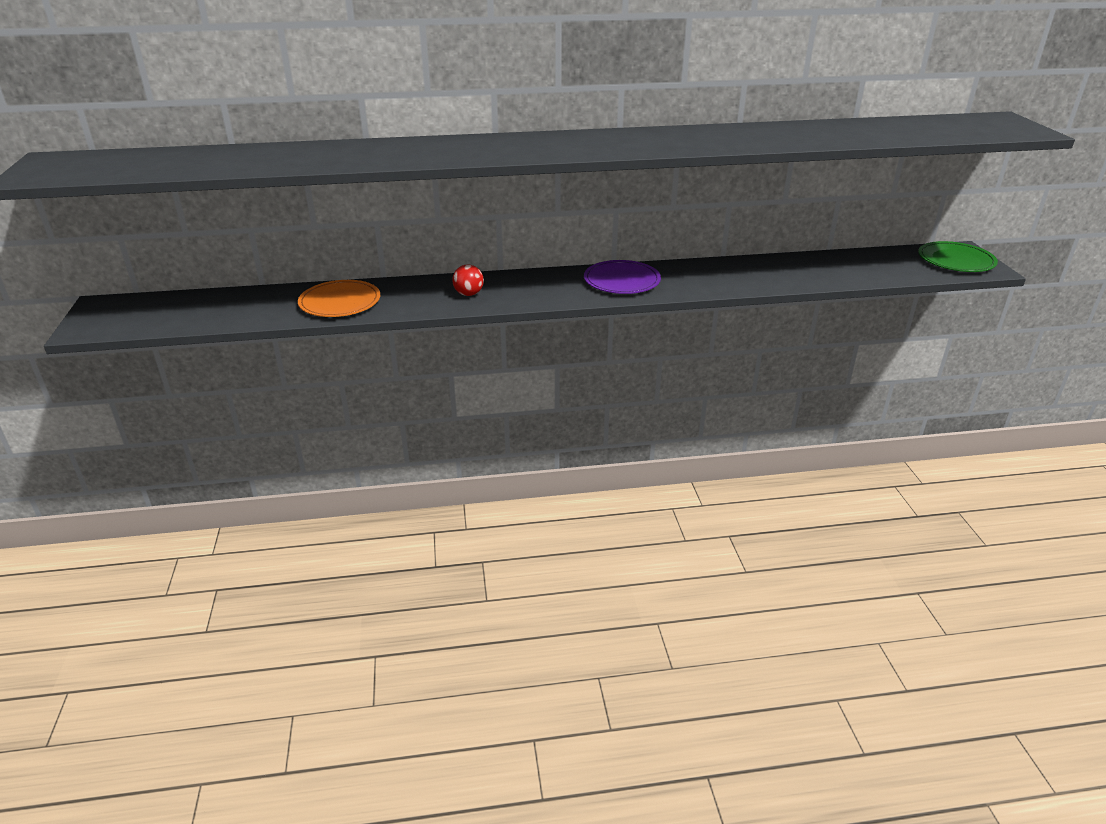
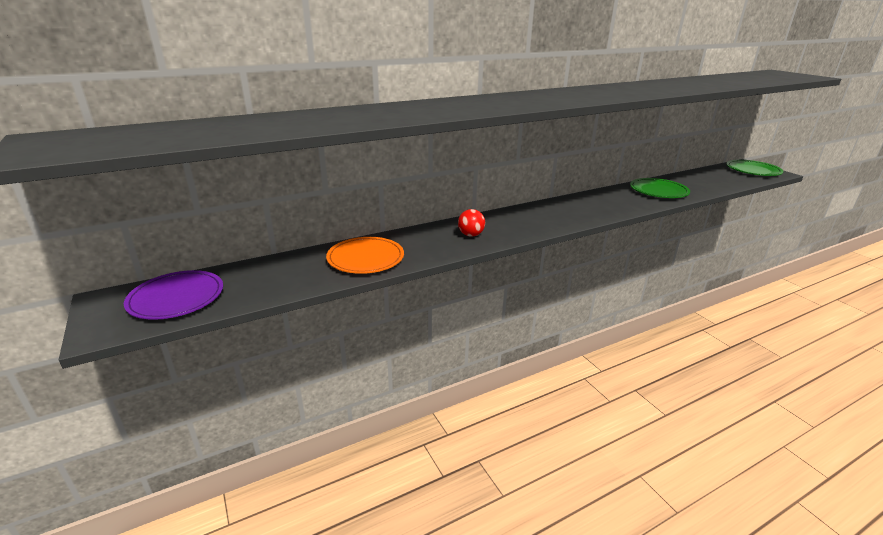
camera: 20 degrees left, 5 degrees down
(622, 280) = (573, 209): purple plate -> purple plate (176, 298)
(766, 272) = (658, 191): none -> green plate

